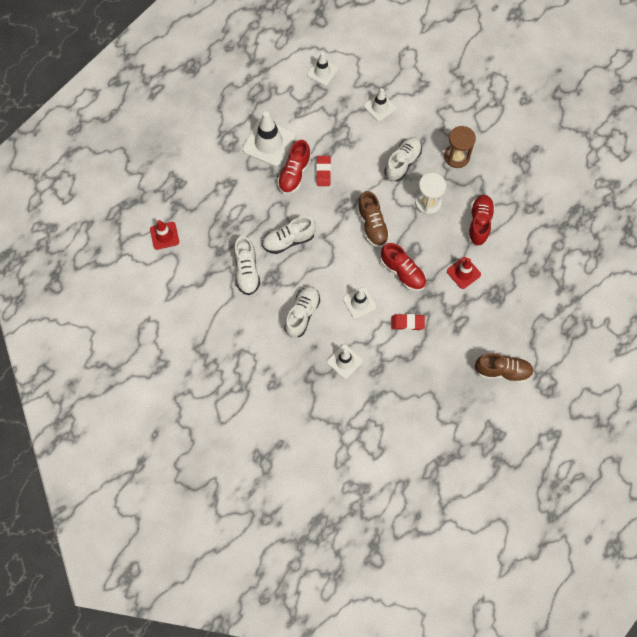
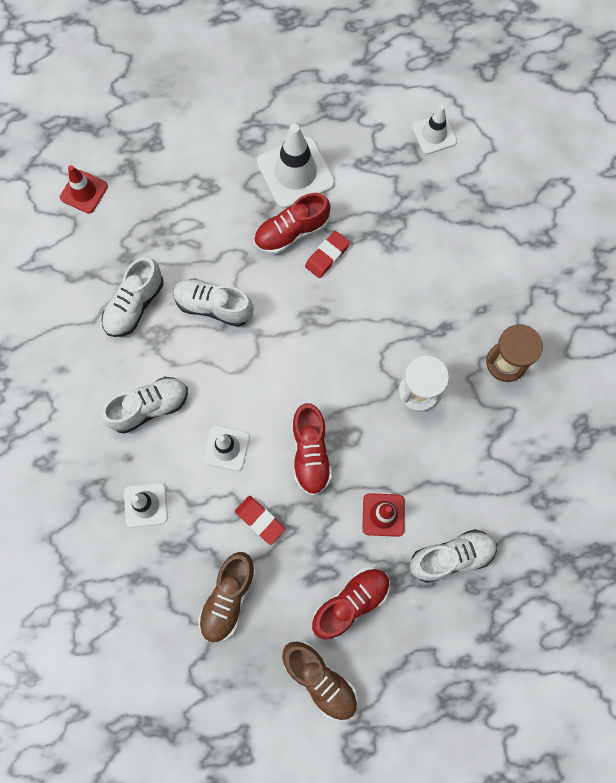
camera: 40 degrees right, 5 degrees up
(372, 225) = (326, 366): brown shoe -> brown shoe (228, 598)
(379, 107) = (465, 228): white traffic cone -> none
(402, 163) = (431, 318): white shoe -> white shoe (451, 557)
(479, 223) = (459, 468): red shoe -> red shoe (350, 602)

